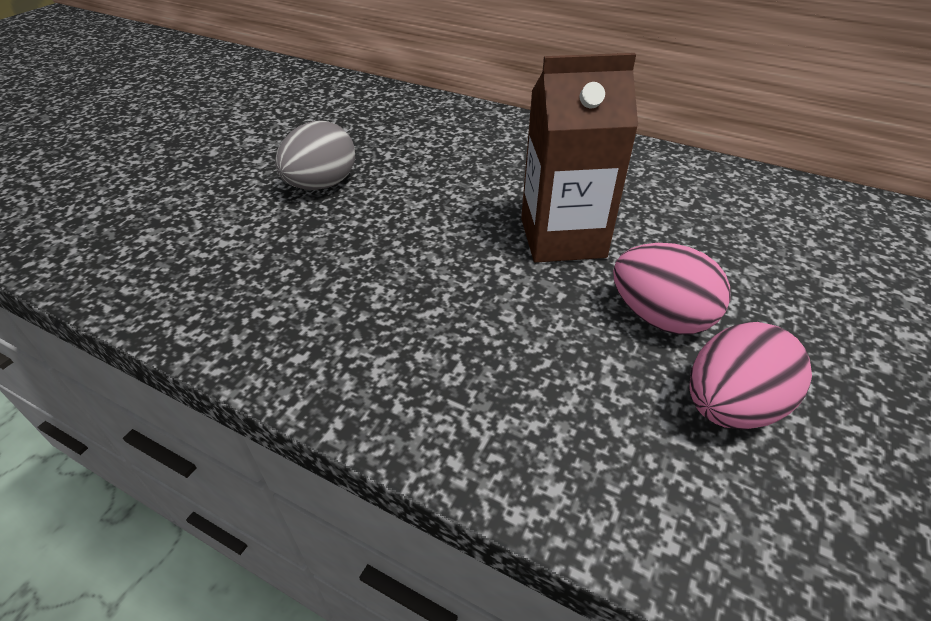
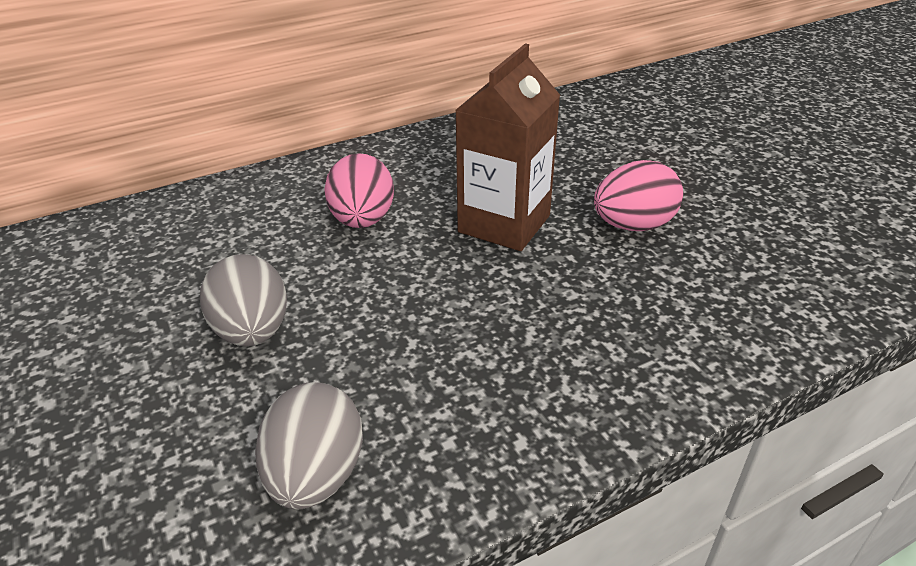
camera: 55 degrees left, 5 degrees down
(208, 271) = (316, 475): none -> grey egg
(730, 406) = (732, 241): pink egg -> pink egg (362, 220)

